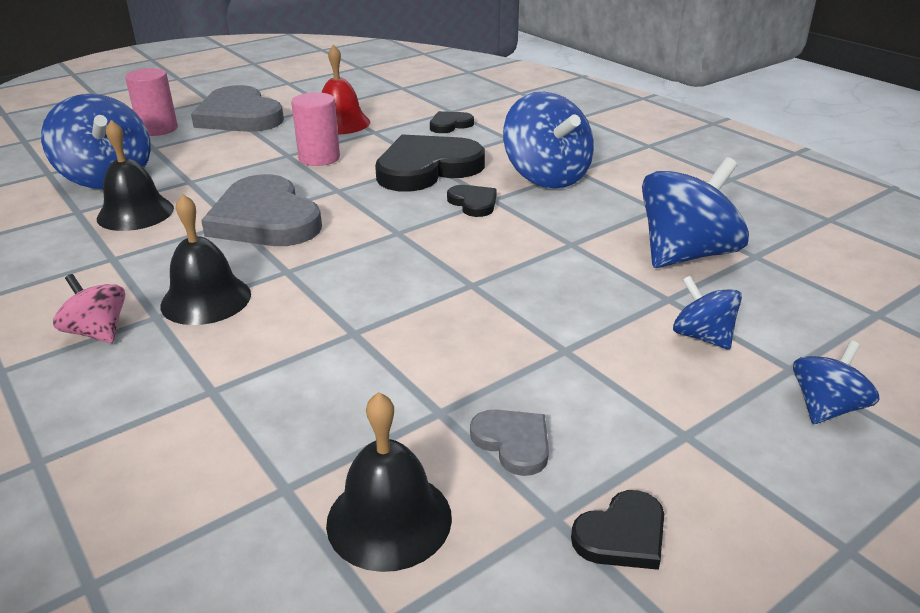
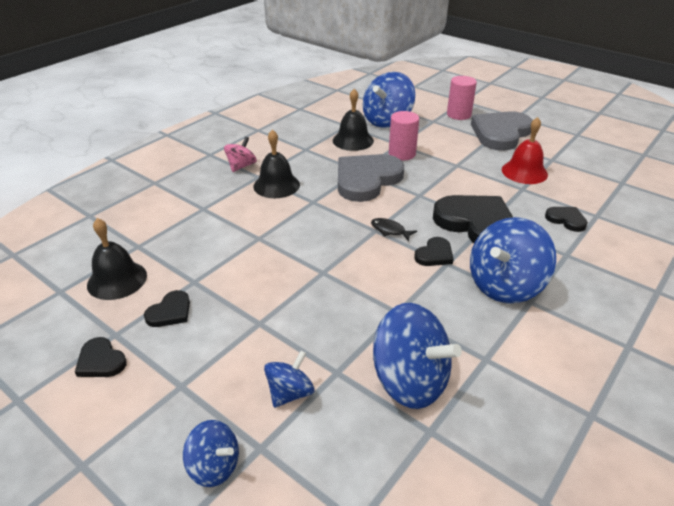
camera: 75 degrees right, 5 degrees up
(319, 158) = (460, 177): pink cylinder -> pink cylinder (402, 154)
(405, 222) = (390, 230): none -> black fish
(513, 443) = (170, 312): grey heart -> black heart

